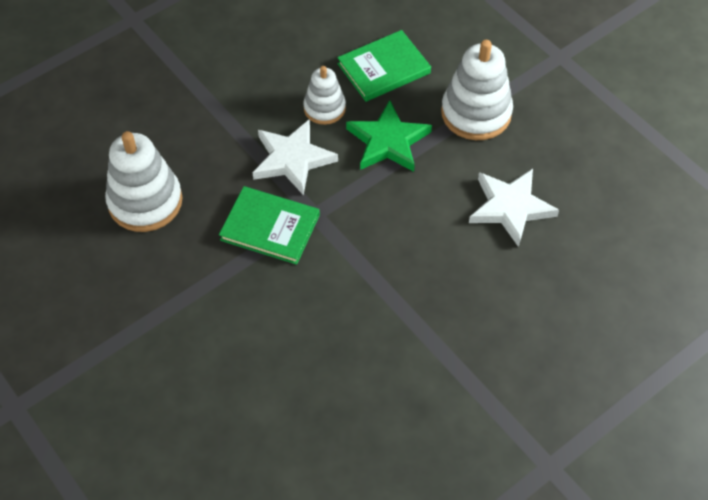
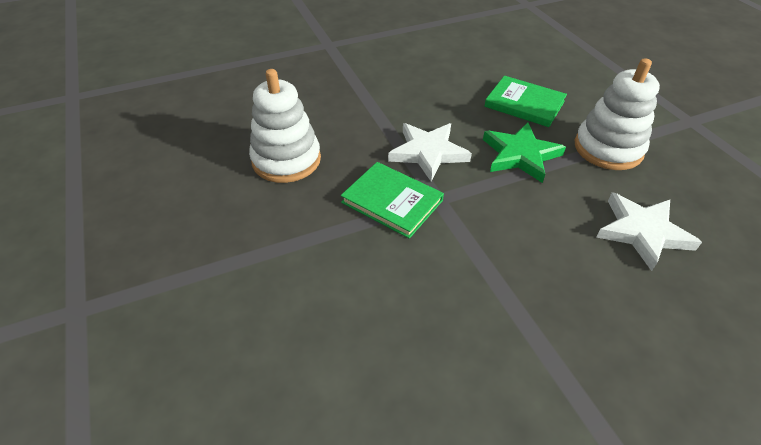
camera: 15 degrees right, 10 degrees down
(324, 108) = (466, 122): white stacking toy -> none
(384, 68) = (524, 104): green book -> green book turned 45 degrees clockwise

